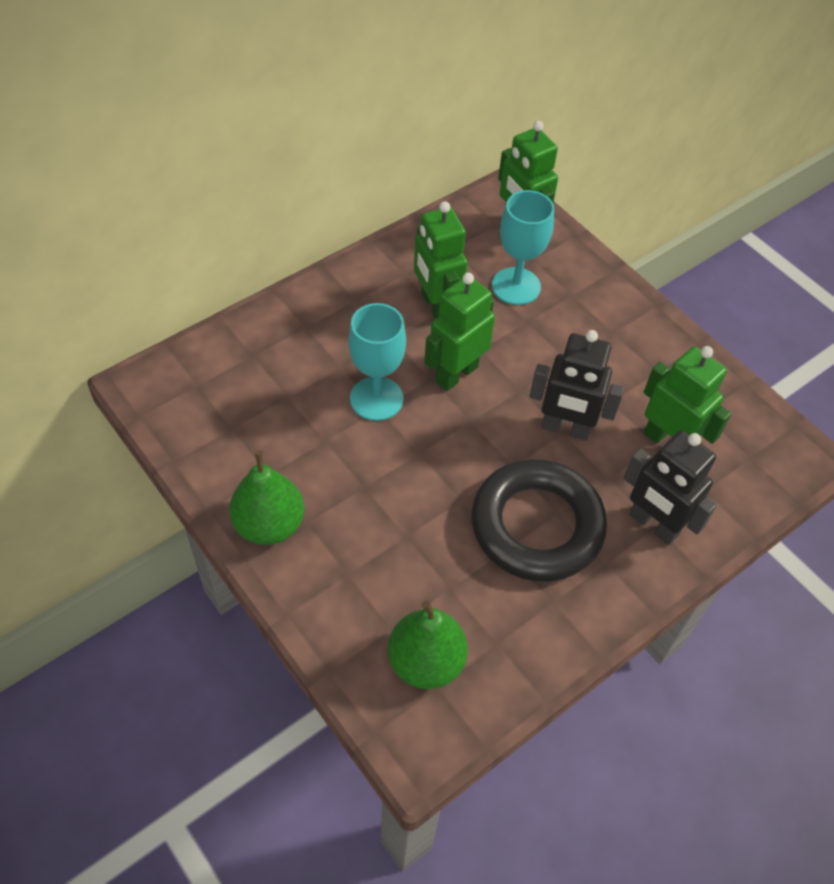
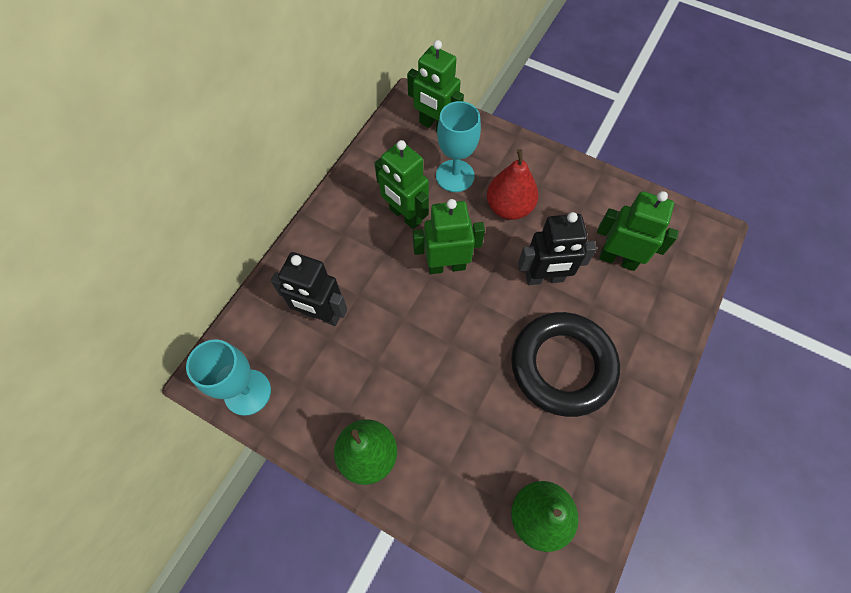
camera: 20 degrees left, 10 degrees up
(376, 399) = (398, 311): turquoise goblet -> turquoise goblet (247, 392)
(456, 374) = (446, 266): green robot -> green robot turned 60 degrees clockwise
(563, 341) = (509, 207): none -> red pear
(653, 525) = (640, 329): black robot -> black robot (321, 314)

